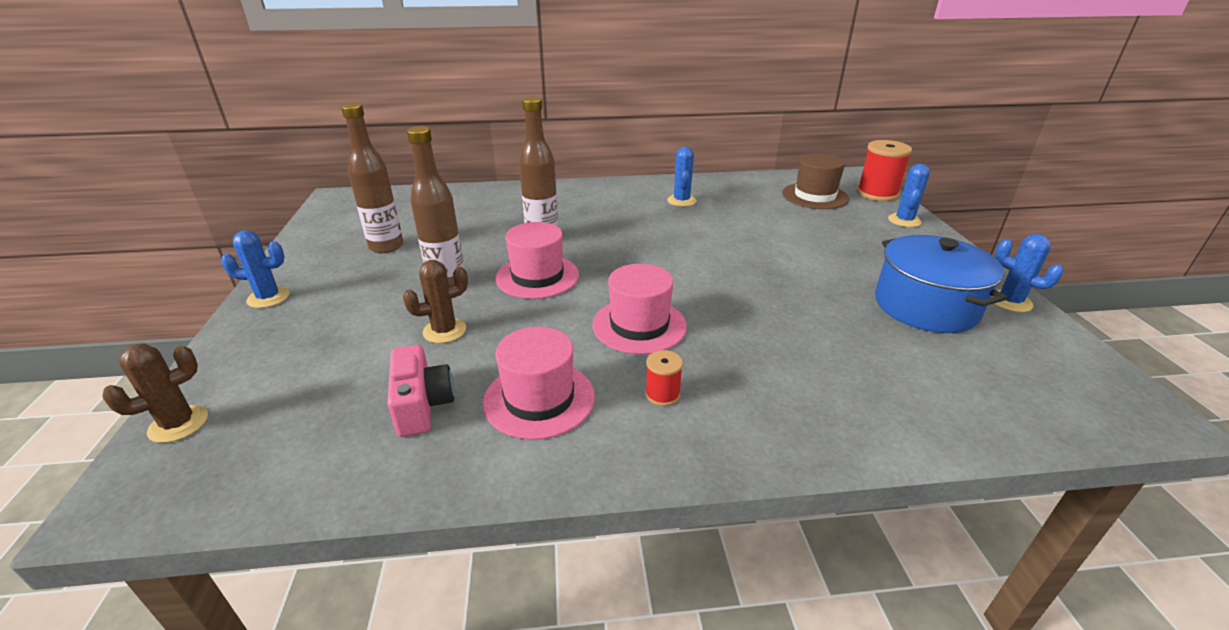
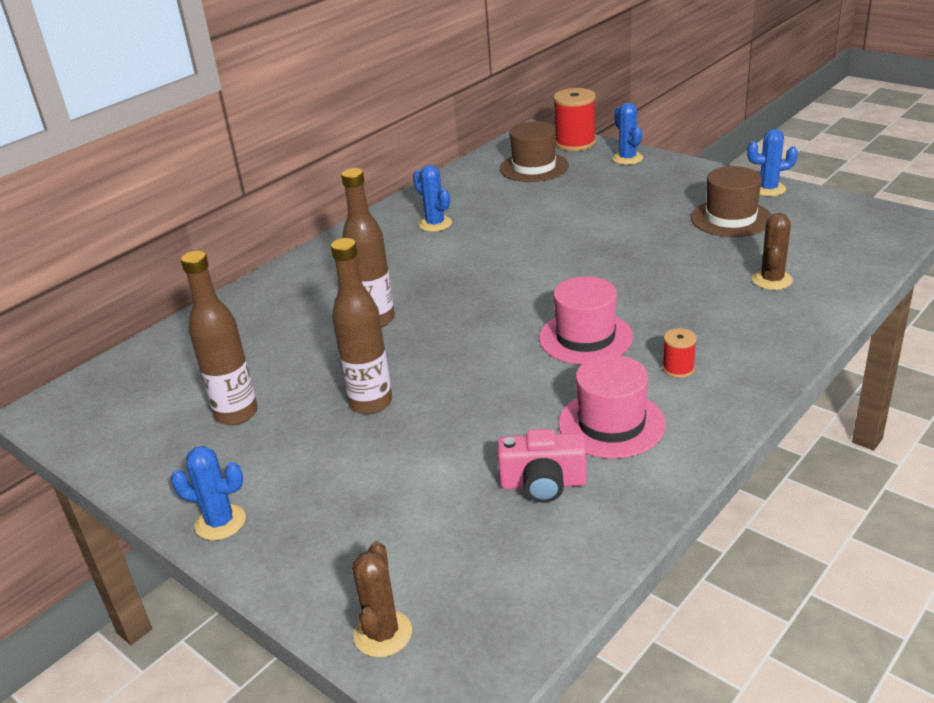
camera: 40 degrees left, 0 degrees up
(268, 297) = (220, 522): blue cactus -> blue cactus turned 60 degrees clockwise
(422, 405) = (543, 483): pink camera -> pink camera turned 150 degrees clockwise
(444, 331) = (451, 434): brown cactus -> brown cactus (772, 280)
(537, 276) = (440, 352): pink hat -> none
(925, 306) = (731, 218): blue pot -> brown hat

